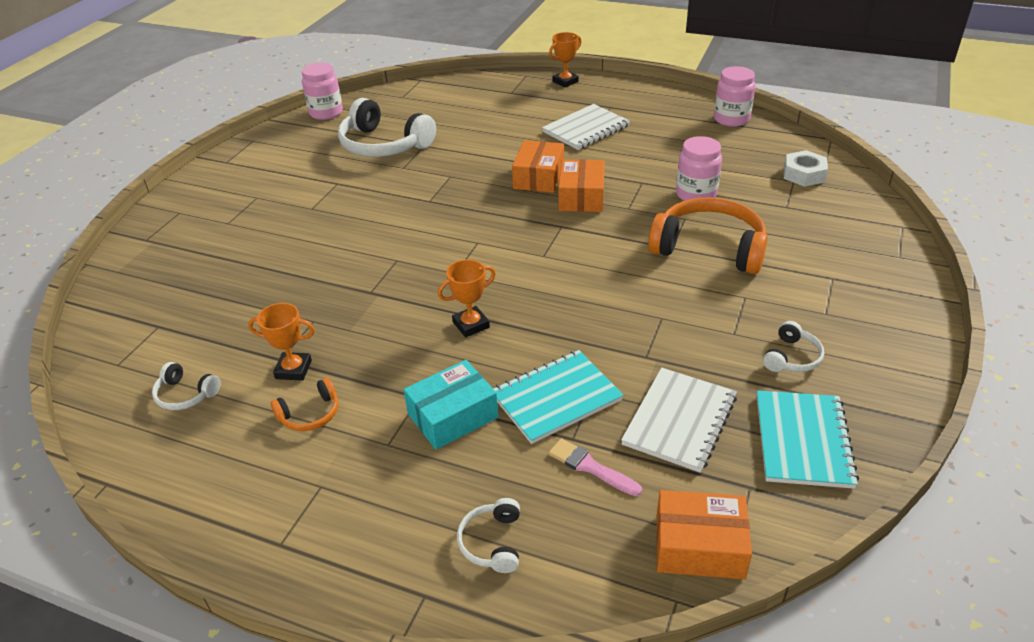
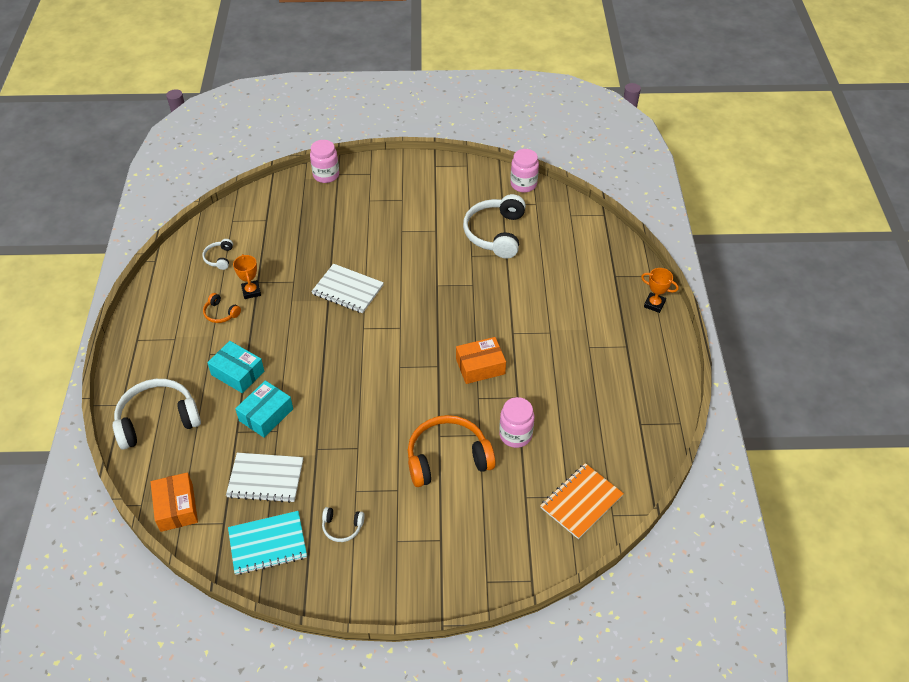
camera: 65 degrees right, 10 degrees up
(471, 325) = (315, 354): orange trophy -> none
(492, 542) = (157, 419): white headphones -> white headphones, size x2.13
(539, 177) = (495, 334): orange box -> none
(556, 398) = (266, 415): turquoise notebook -> turquoise box
(586, 129) = (580, 341): white notebook -> white notebook (348, 290)
(590, 467) = (218, 446): pink brush -> none
(709, 248) = (447, 458): orange headphones -> orange headphones turned 105 degrees counterclockwise
(731, 119) = (650, 434): pink jar -> pink jar (326, 175)
(803, 174) = (581, 502): white nut -> orange notebook

